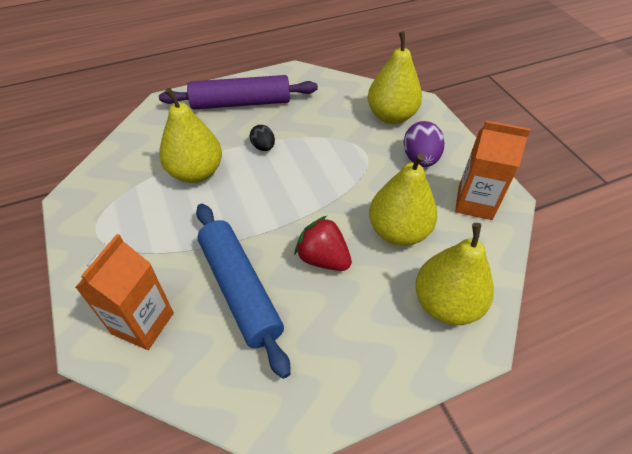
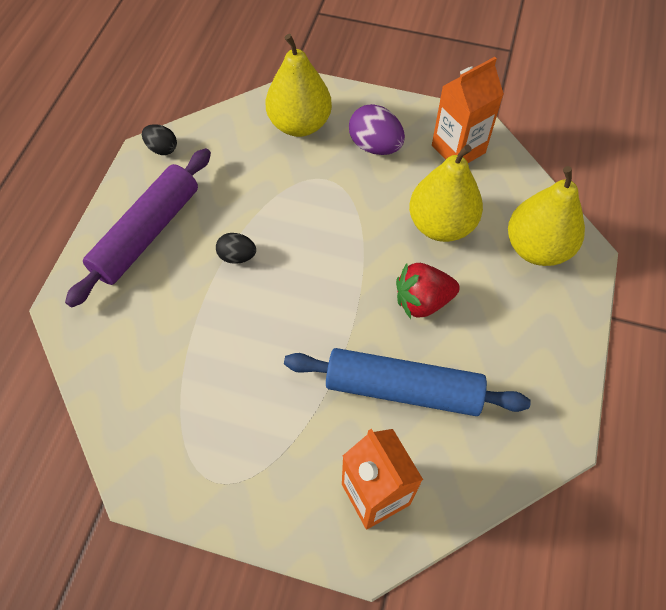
camera: 50 degrees left, 10 degrees up
(196, 172) = (216, 339): yellow pear -> none
(304, 75) = (162, 149): none -> black egg

